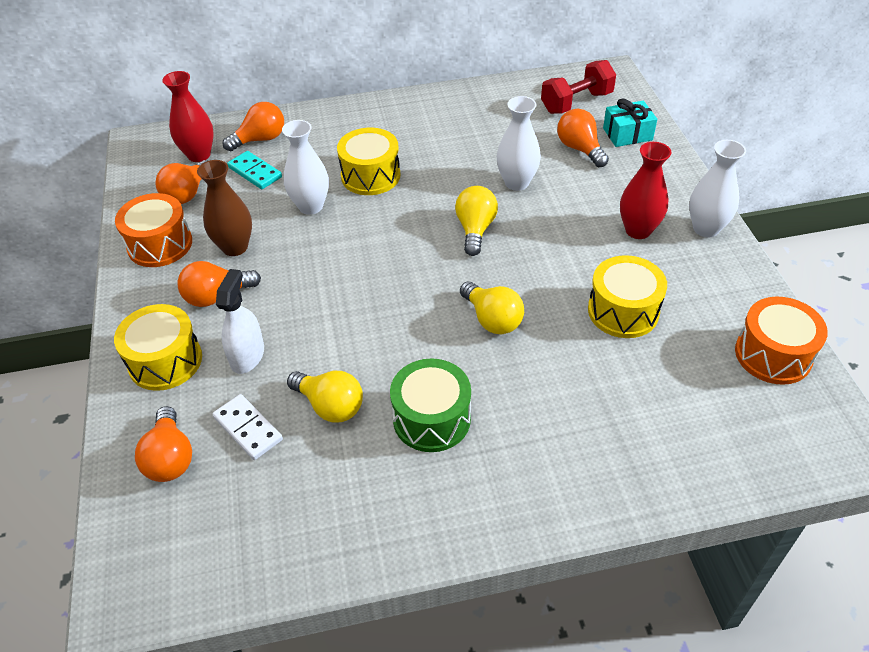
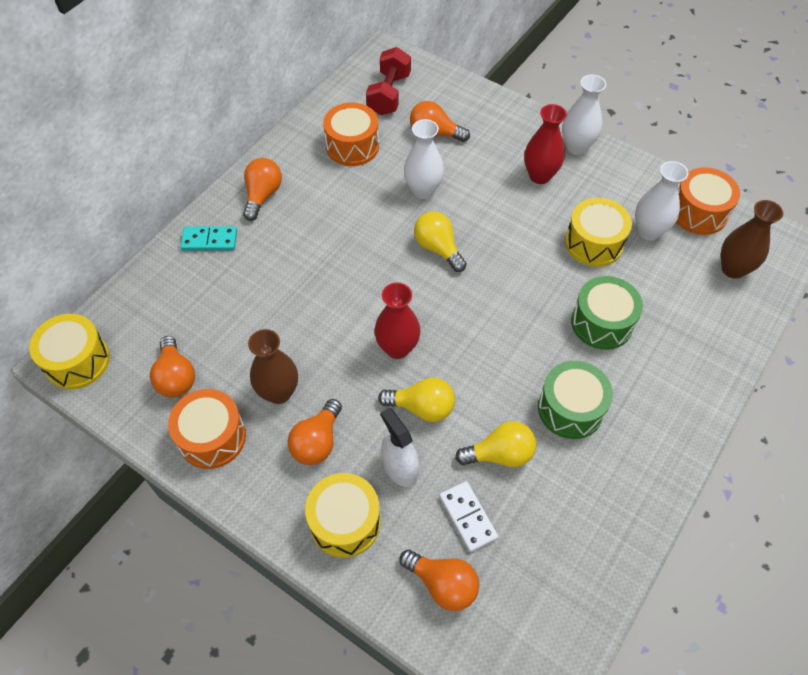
camera: 45 degrees left, 10 degrees up
(199, 155) = (138, 336): red vase -> red vase (397, 348)
(248, 429) = (467, 517): white domino -> white domino turned 60 degrees clockwise
(255, 172) = (210, 317): turquoise domino -> turquoise domino (209, 240)
(260, 139) = (176, 285): orange light bulb -> orange light bulb (263, 195)
(311, 206) = (295, 315): white vase -> white vase (648, 231)
(370, 176) = (310, 256): yellow drum -> yellow drum (77, 361)
(492, 319) = (526, 309): yellow light bulb -> yellow light bulb (422, 407)
(499, 122) = (352, 146): none -> orange drum
(548, 376) = (601, 323): none -> green drum
(627, 134) = (452, 101): turquoise gift -> none
(750, 425) = (733, 269): none -> brown vase

